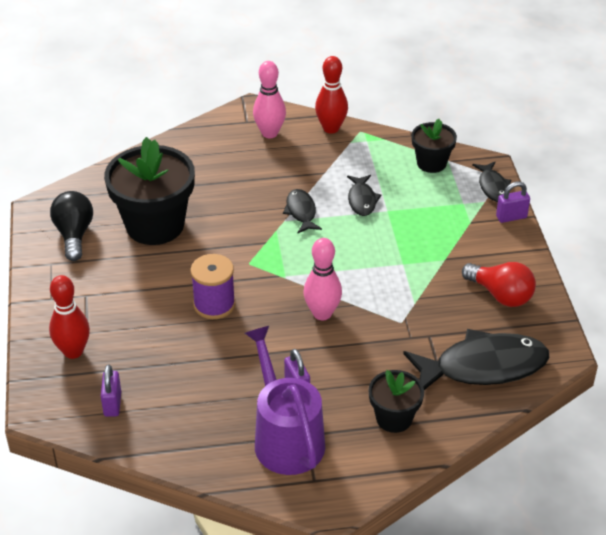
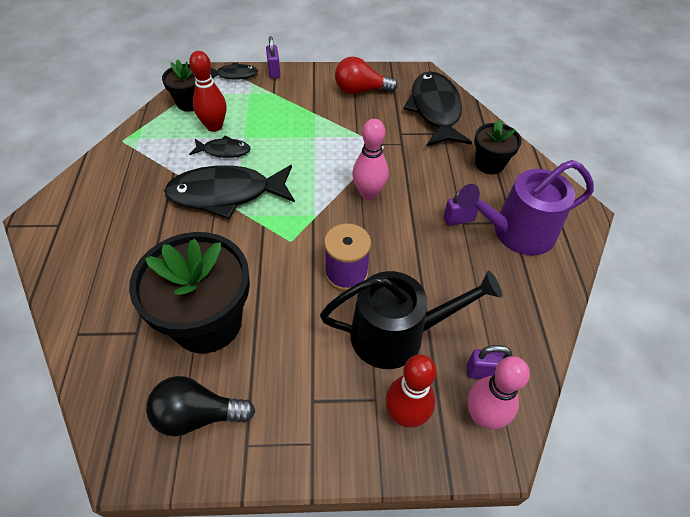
camera: 85 degrees left, 10 degrees up
(149, 343) = (397, 335): none -> black watering can
(269, 133) = (90, 207): pink bowling pin -> pink bowling pin (483, 416)
(301, 212) = (226, 194): black fish -> black fish, size x2.00
(331, 128) = (107, 160): red bowling pin -> red bowling pin (214, 126)
(500, 295) = (360, 90): red light bulb -> red light bulb turned 135 degrees counterclockwise

